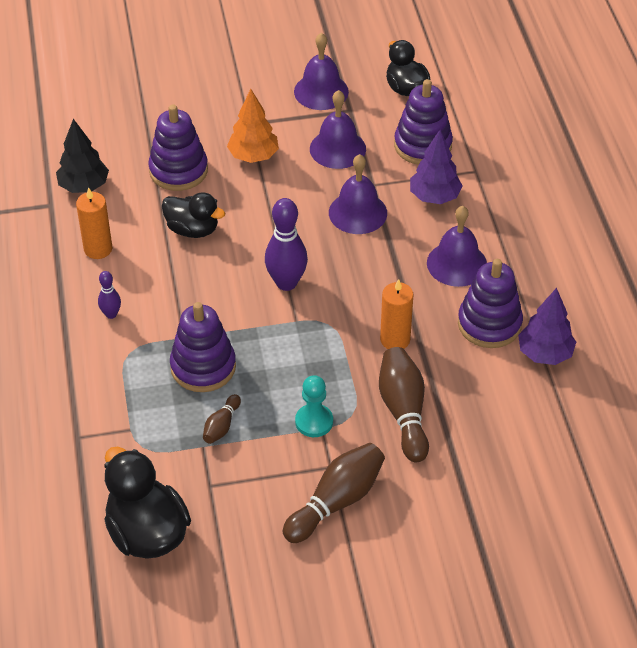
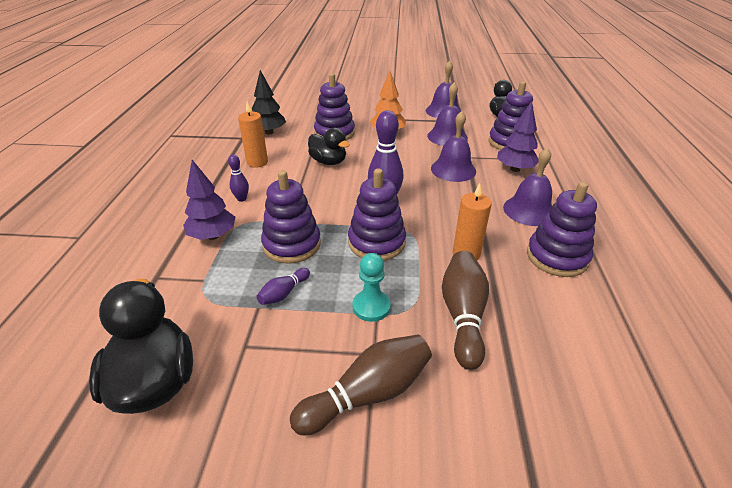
camera: 15 degrees right, 10 degrees down
(221, 426) = (284, 293): brown bowling pin -> purple bowling pin
(295, 345) = (376, 242): none -> purple stacking toy
(545, 354) = (614, 291): purple tree -> purple tree (213, 236)

